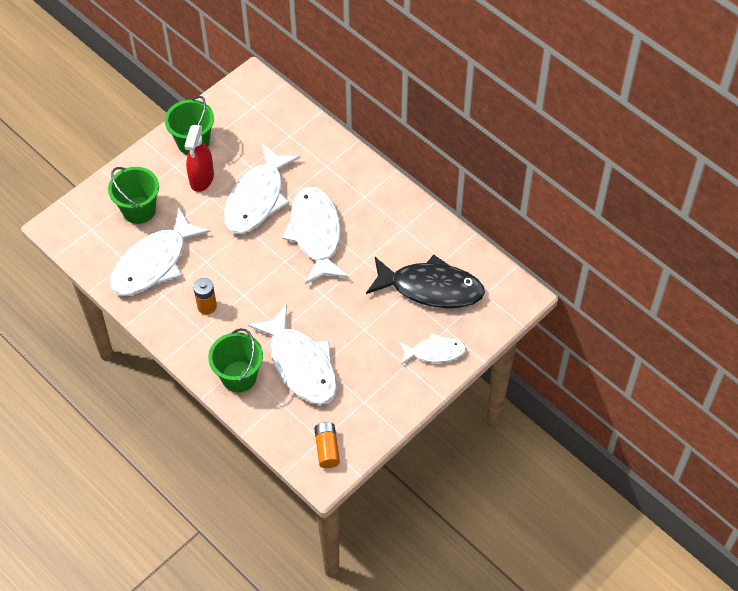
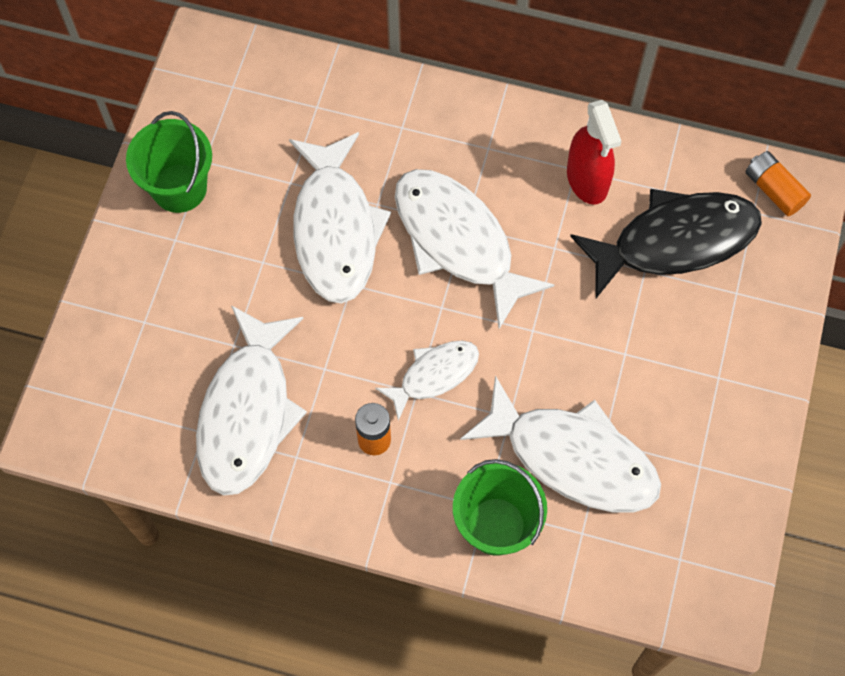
camera: 30 degrees left, 10 degrees up
(139, 210) = (167, 338): green bucket -> none
(202, 178) = (230, 239): red spray bottle -> red spray bottle (587, 180)
(327, 449) = (697, 569): orange battery -> orange battery (774, 190)
(435, 352) = (746, 336): white fish -> white fish (434, 375)

